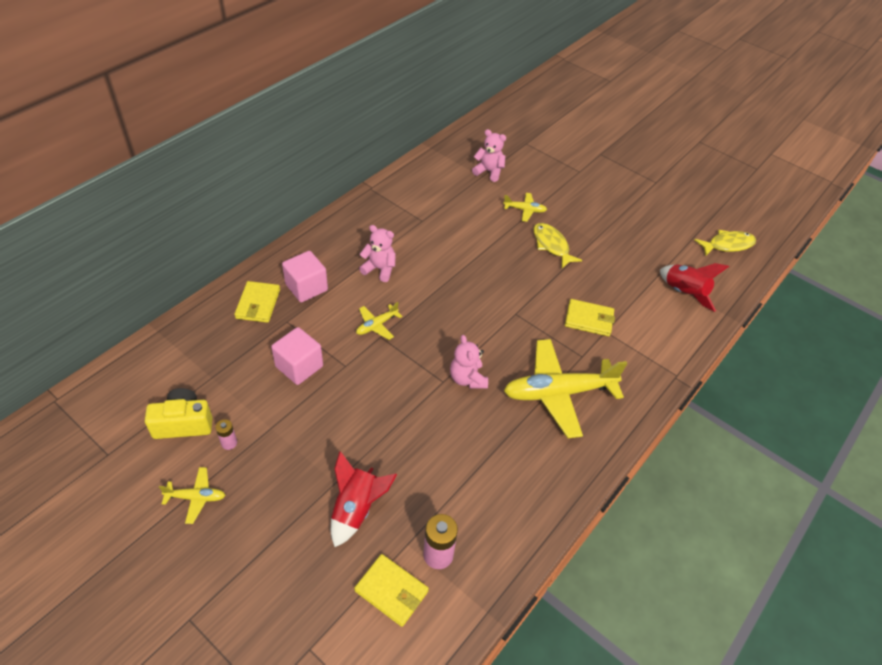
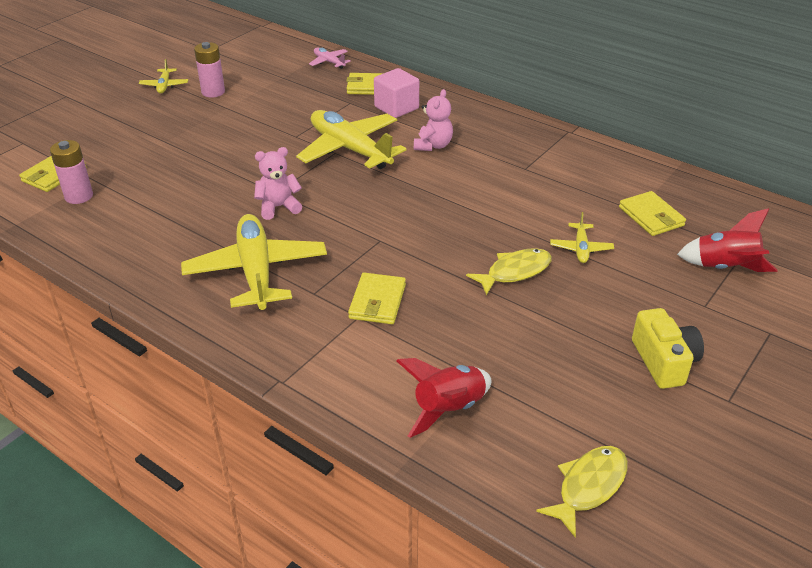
camera: 90 degrees right, 10 degrees down
(183, 423) = (235, 72): yellow camera -> yellow camera (664, 361)
(189, 335) = (329, 62): none -> pink plane
(229, 443) = (213, 92): pink battery -> pink battery, size x1.76
(299, 366) = (294, 113): pink cube -> none
(356, 509) = (136, 153): red rocket -> red rocket (725, 268)
(377, 325) = (350, 149): yellow plane -> yellow plane, size x2.20
(489, 172) = (651, 216): pink teddy bear -> yellow wallet
(727, 245) = (588, 487): yellow fish -> yellow fish turned 120 degrees counterclockwise

